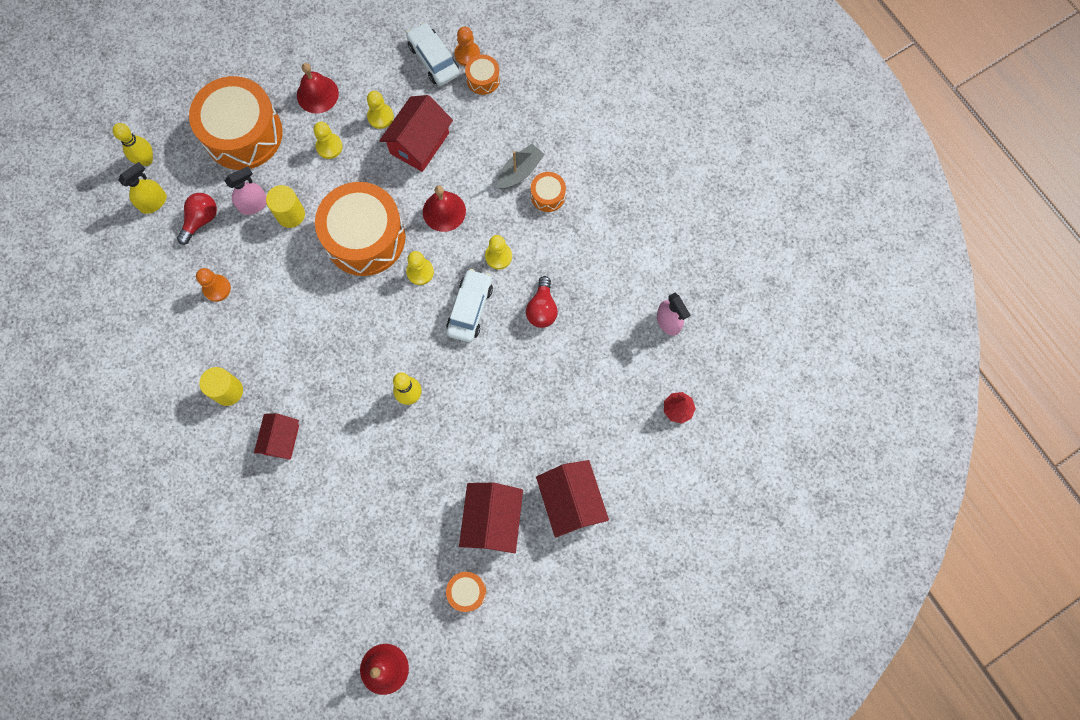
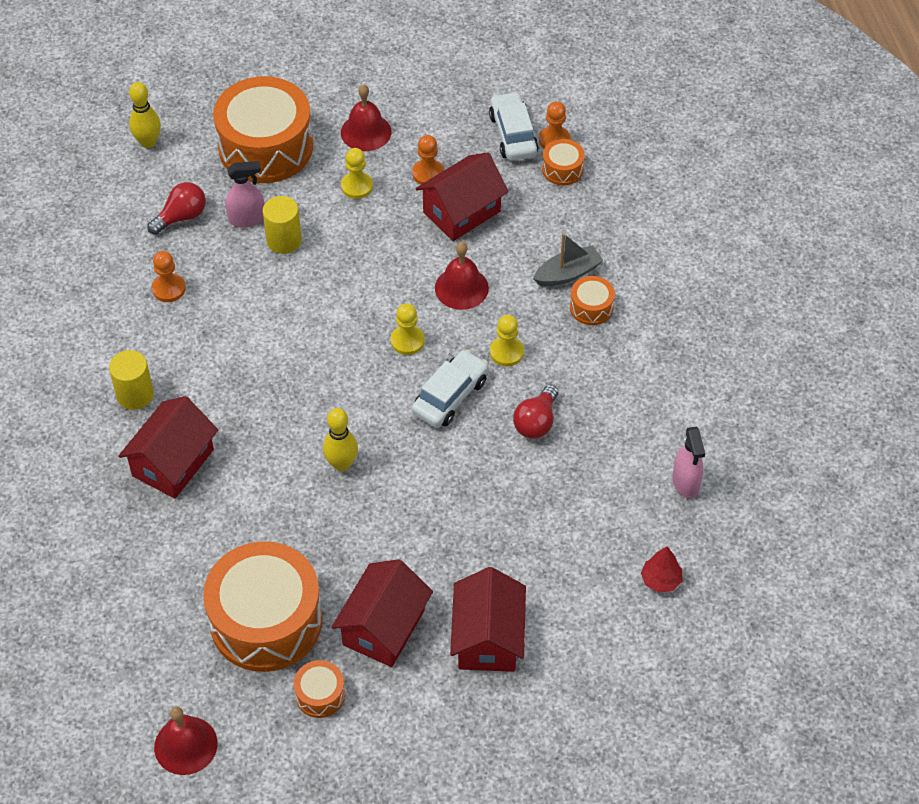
camera: 20 degrees right, 20 degrees down
(154, 202) = (137, 185): yellow spray bottle -> none
(281, 439) = (173, 463): red house -> red house, size x1.52
(365, 237) = (358, 287): orange drum -> orange drum (266, 621)
(380, 117) = (428, 173): yellow pawn -> orange pawn

